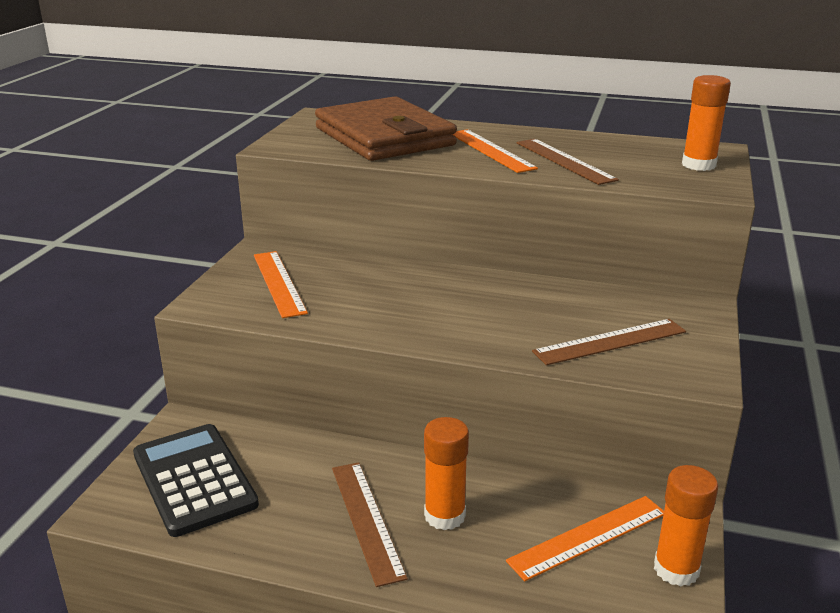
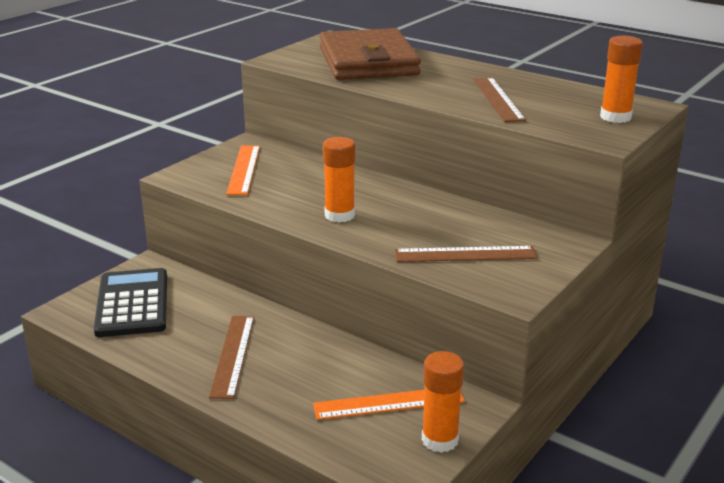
camera: 20 degrees right, 0 degrees up
(445, 515) = (291, 365): orange glue stick -> orange glue stick (339, 215)
(490, 150) = (444, 83): orange ruler -> none

